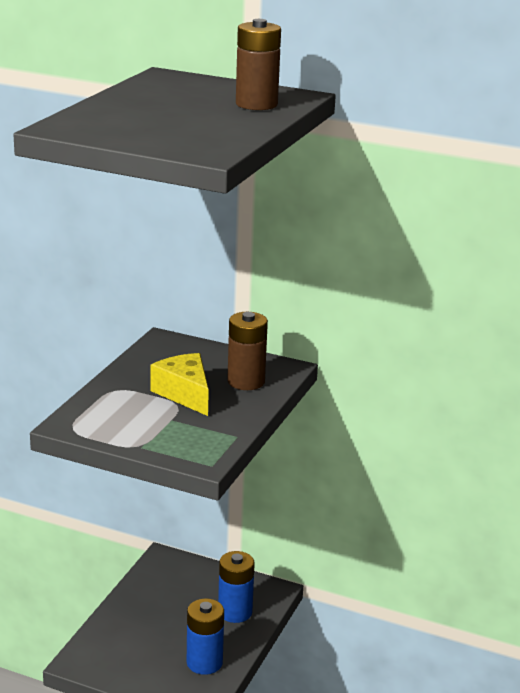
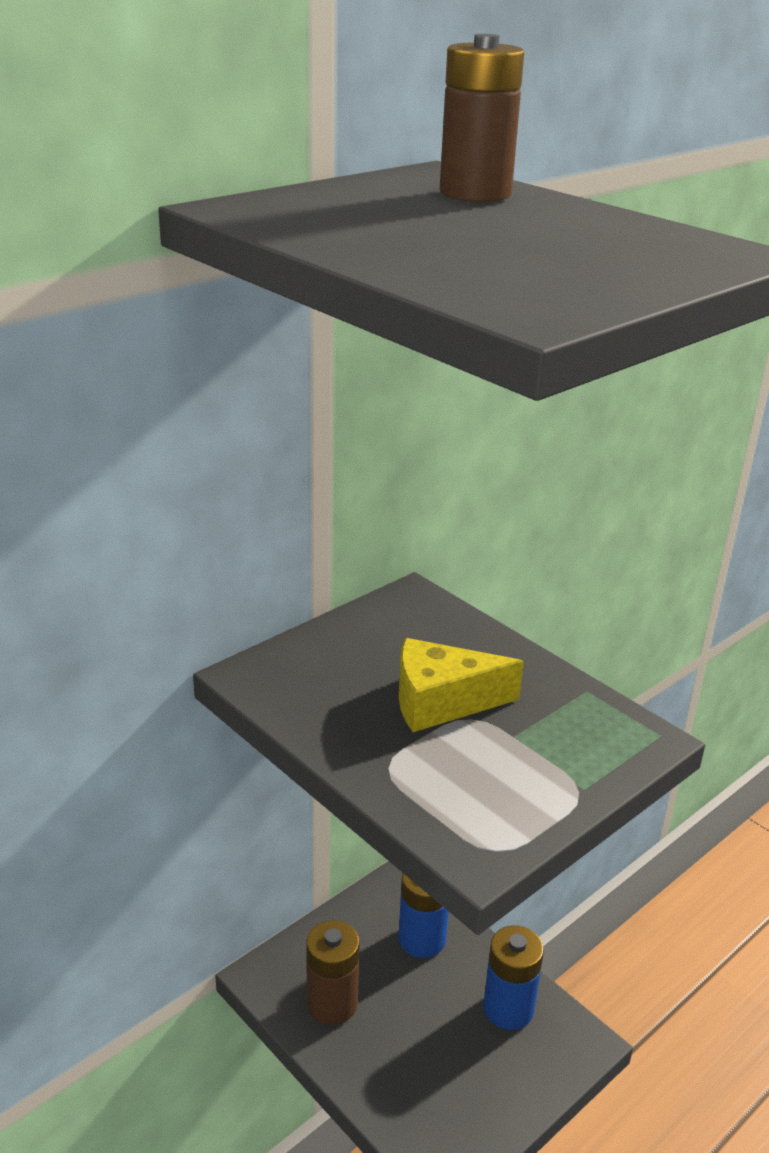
camera: 65 degrees left, 5 degrees up
(246, 381) = (435, 639): brown battery -> brown battery (332, 1003)

